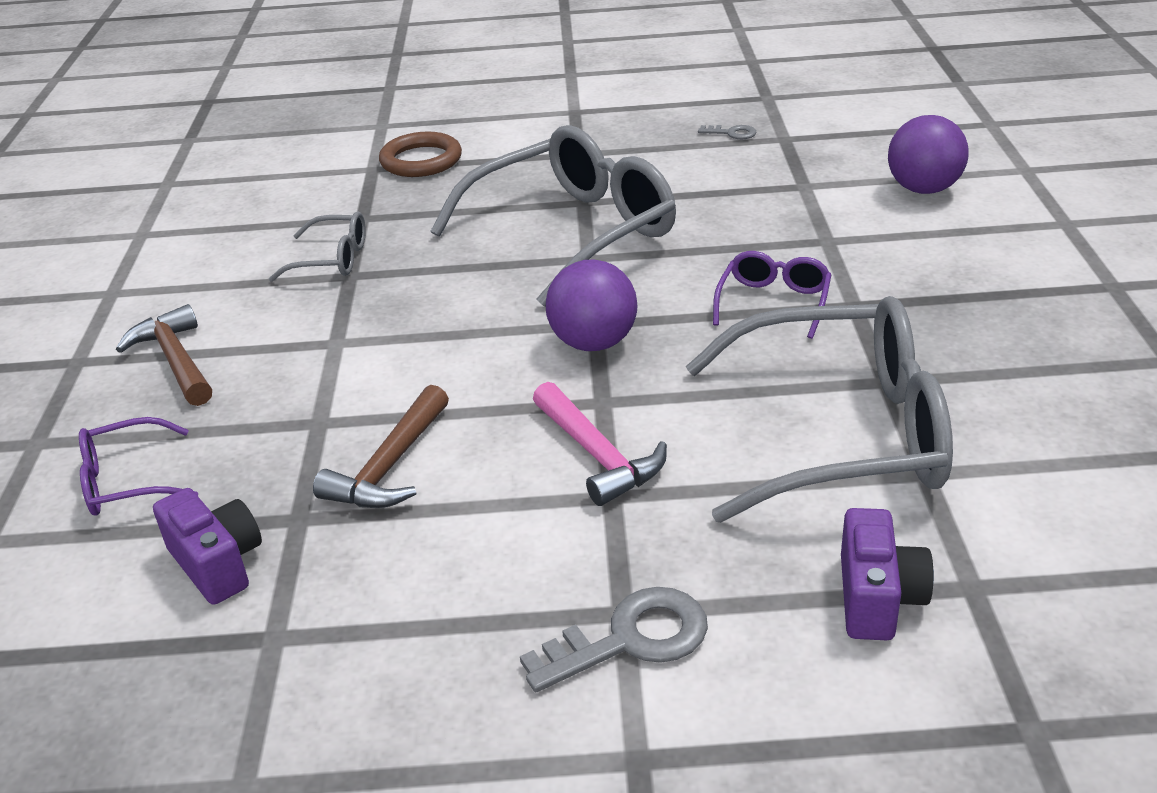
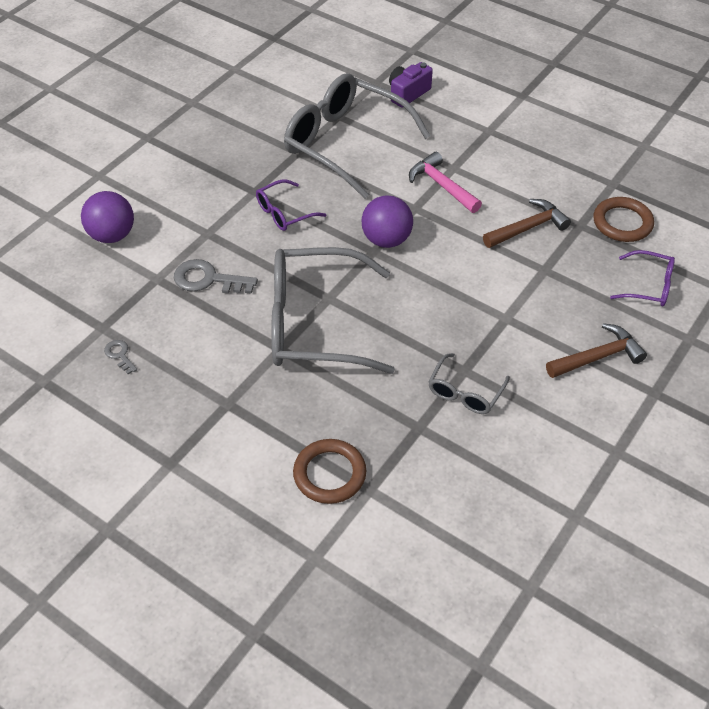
camera: 145 degrees left, 15 degrees up
(176, 360) = (598, 357): brown hammer -> brown hammer turned 120 degrees counterclockwise
(217, 563) = (622, 223): purple camera -> brown ring
(333, 259) = (465, 392): grey glasses -> grey glasses turned 105 degrees counterclockwise
(597, 455) = (442, 185): pink hammer -> pink hammer turned 45 degrees counterclockwise
(630, 639) = (495, 122): grey key -> grey key (208, 279)

